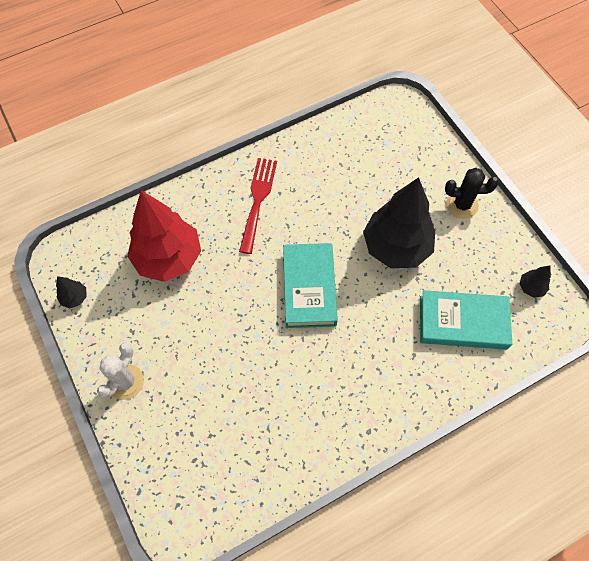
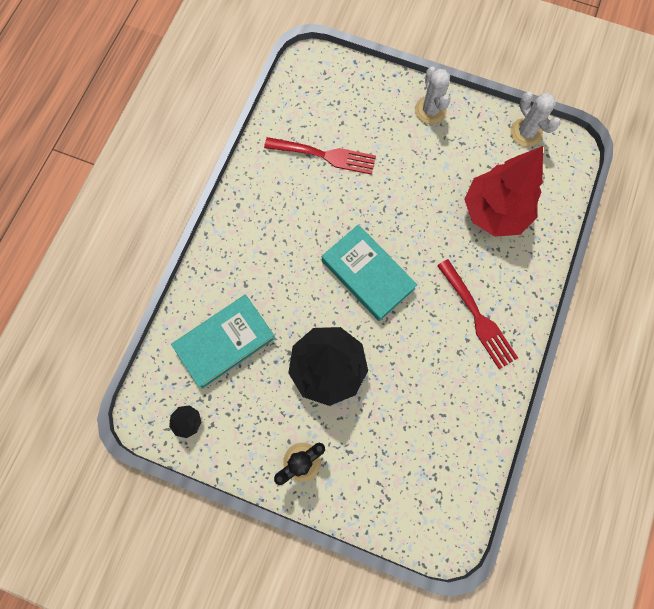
camera: 140 degrees right, 10 degrees up
(75, 298) = (526, 133): black tree -> white cactus
(254, 415) = (325, 155): none -> red fork

